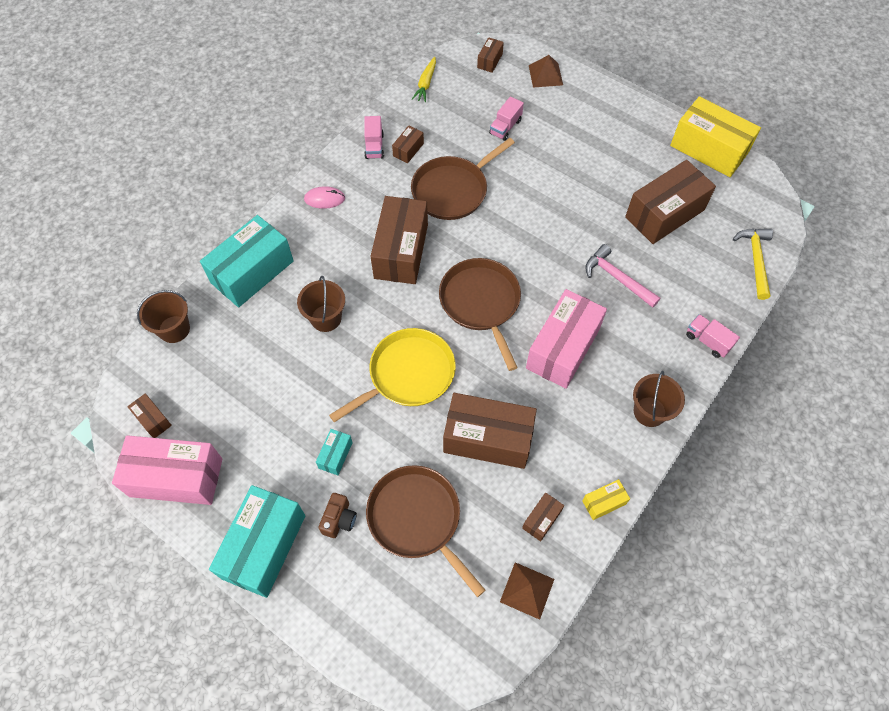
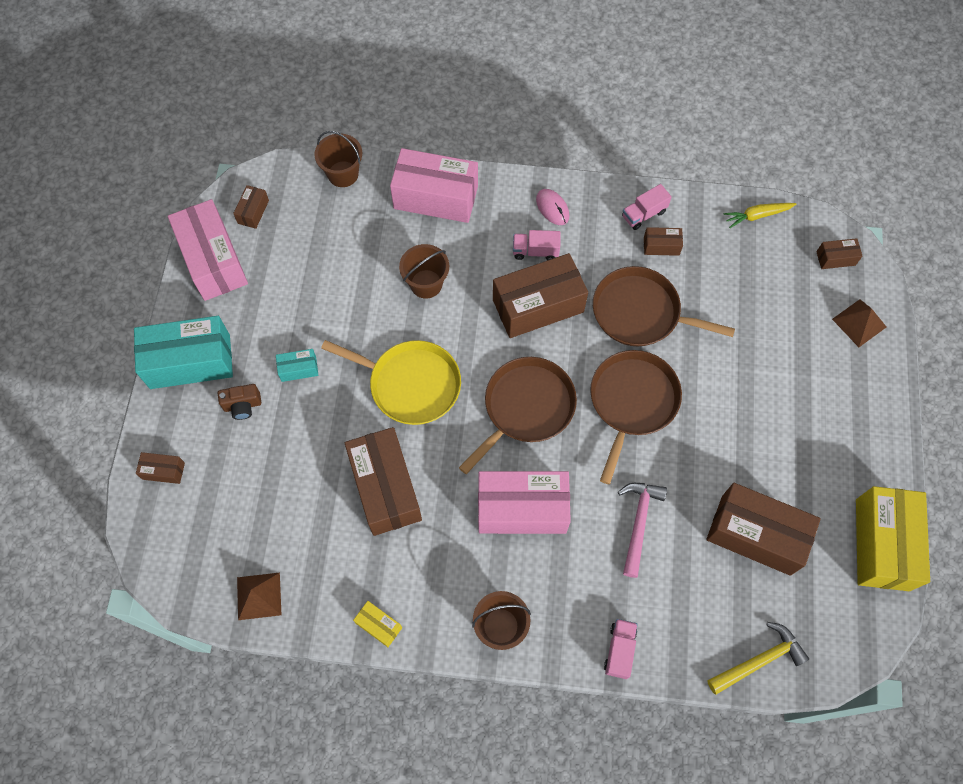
camera: 60 degrees right, 5 degrees up
(252, 272) = (436, 197): turquoise box -> pink box
(417, 519) = (276, 468): brown pan -> brown pan (632, 402)
(505, 127) = (756, 319): pink truck -> pink truck (535, 251)
(541, 519) = (332, 576): brown box -> brown box (163, 471)

